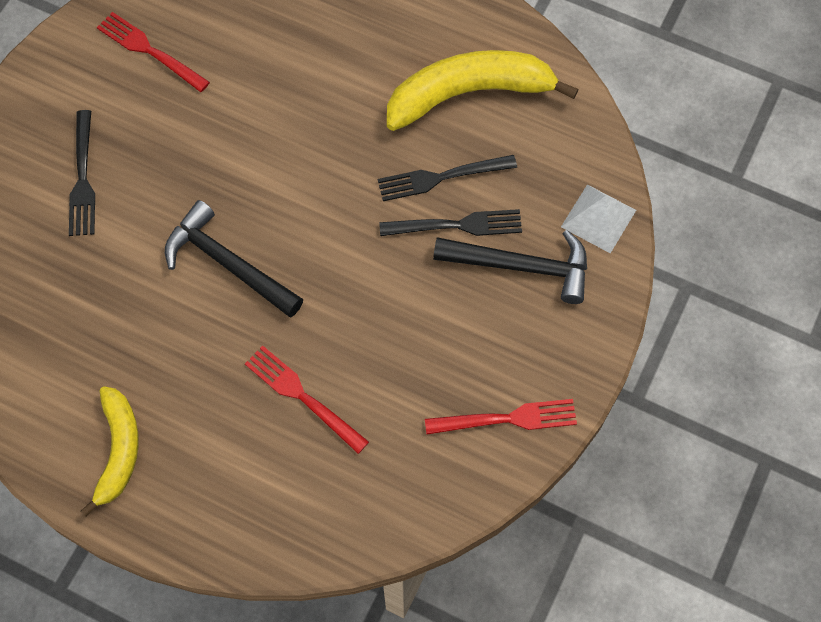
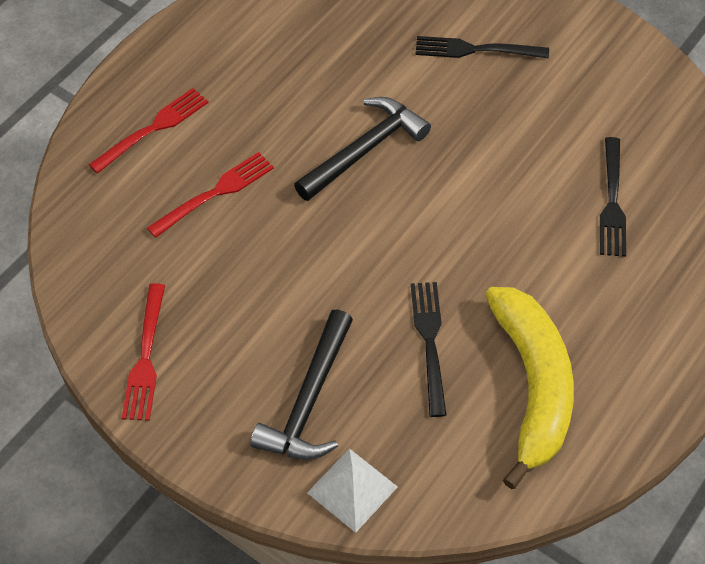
camera: 100 degrees right, 10 degrees down
(118, 450) = (202, 59): yellow banana -> none
(150, 51) = (615, 108): red fork -> red fork (153, 129)
(456, 225) = (369, 347): black fork -> black fork (612, 201)

